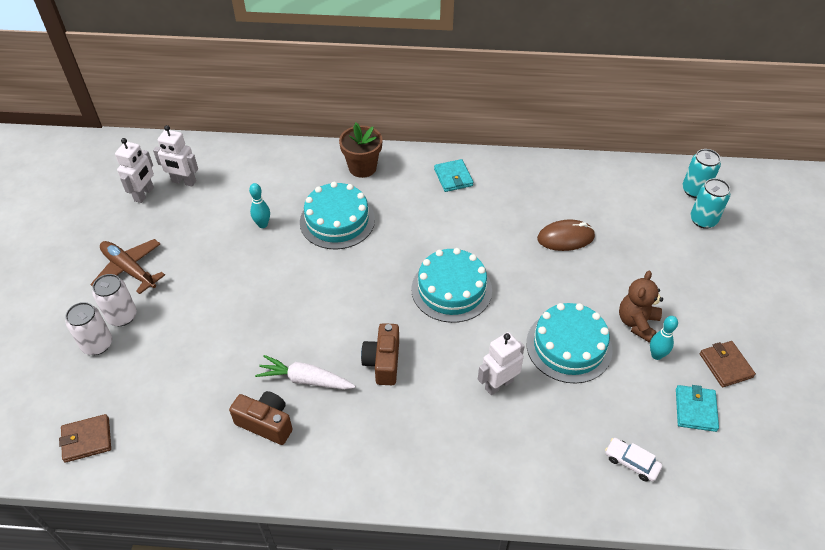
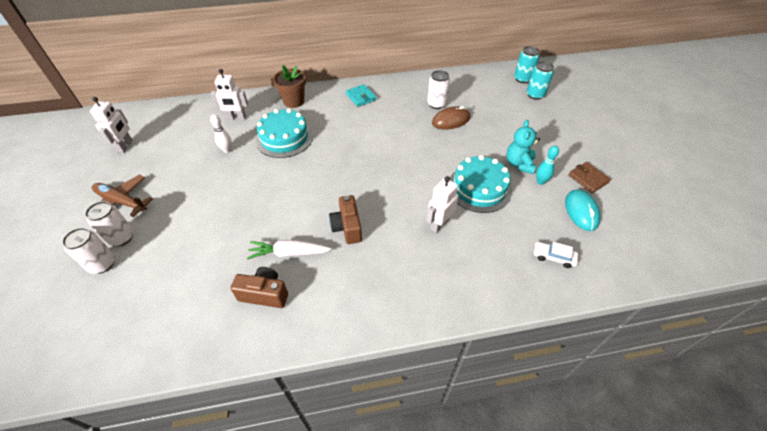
camera: 15 degrees left, 0 degrees up
(87, 440) = (104, 345): brown wallet -> none
(183, 182) = (157, 132): white robot -> white robot (236, 118)
(263, 224) = (227, 150): turquoise bowling pin -> white bowling pin
(451, 289) = (383, 167): turquoise cake -> none
(554, 208) = (436, 104): none -> white can
(637, 323) = (519, 164): brown teddy bear -> turquoise teddy bear
(695, 409) = (581, 211): turquoise wallet -> turquoise mouse

